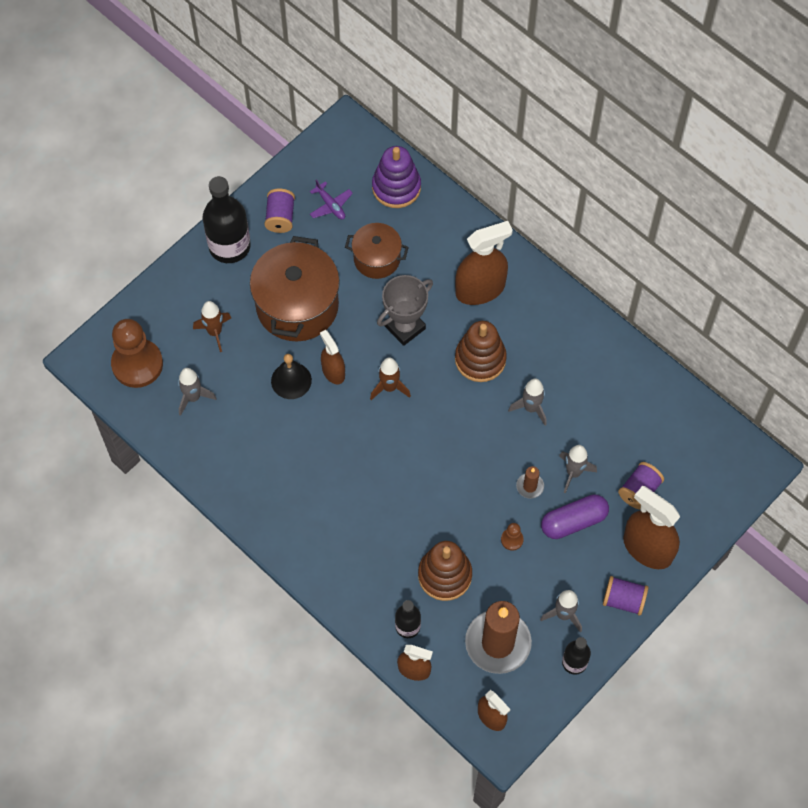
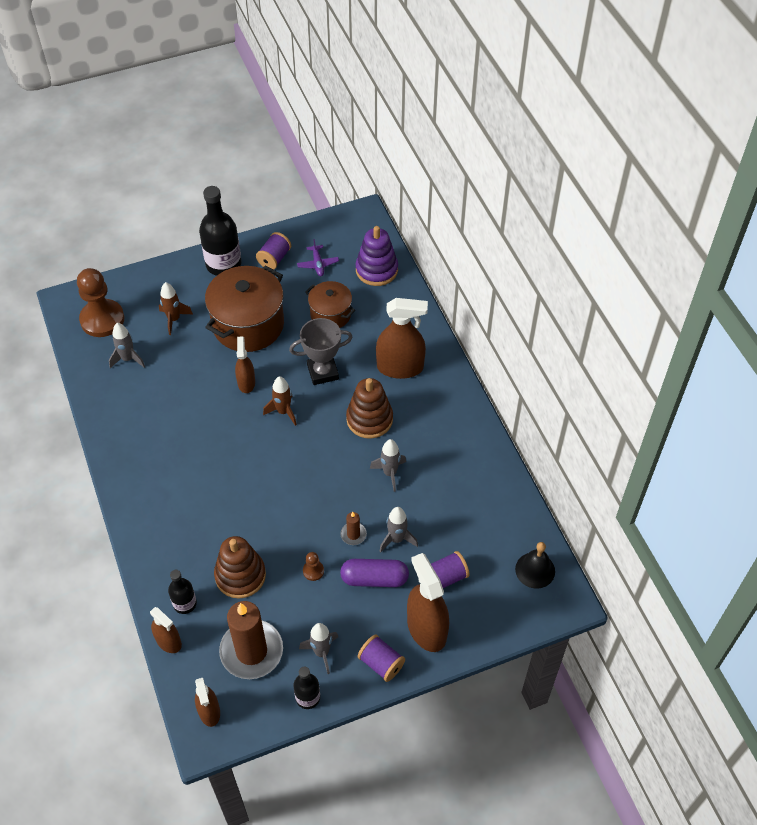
camera: 25 degrees right, 10 degrees down
(291, 380) = (210, 376): black bell -> black bell (535, 570)

